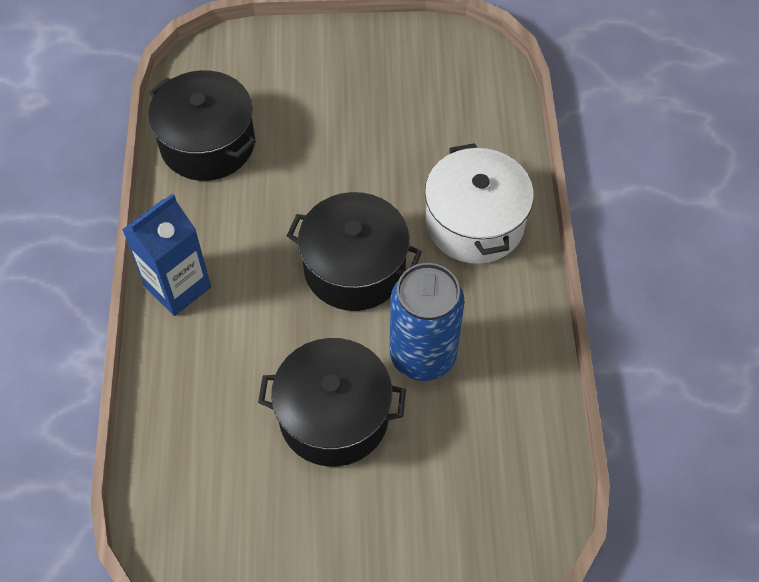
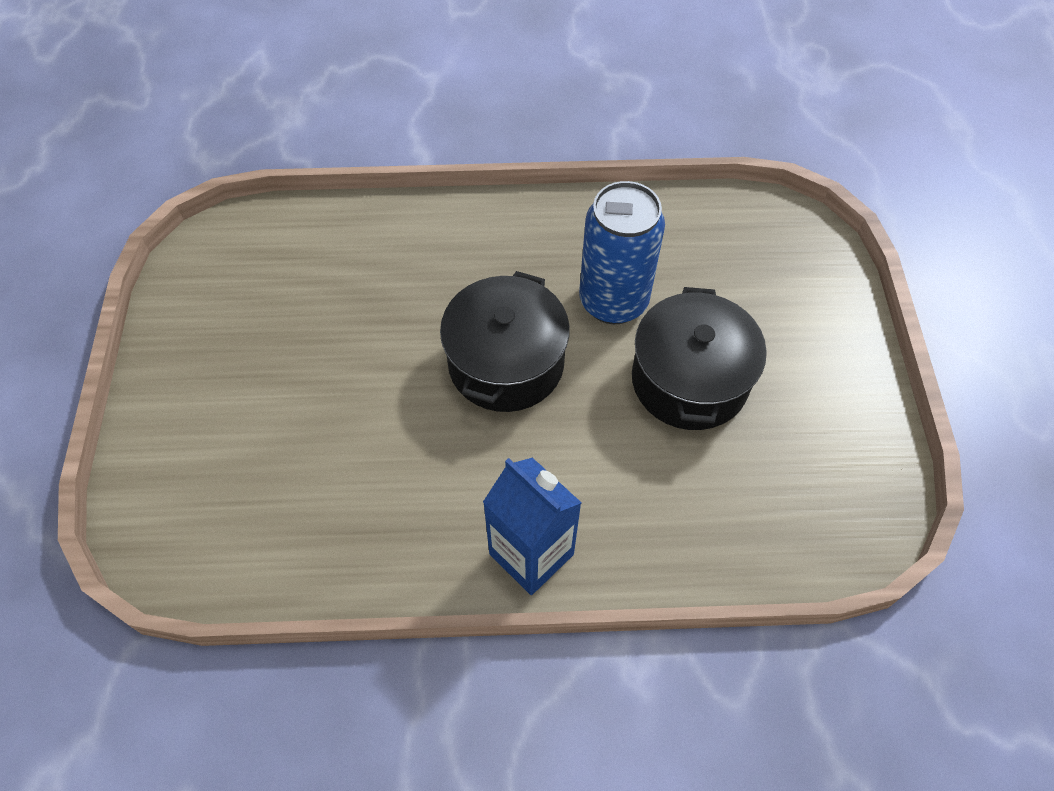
camera: 90 degrees left, 0 degrees up
(207, 143) = (308, 535): black pot -> none
(475, 223) = (451, 252): white pot -> none

